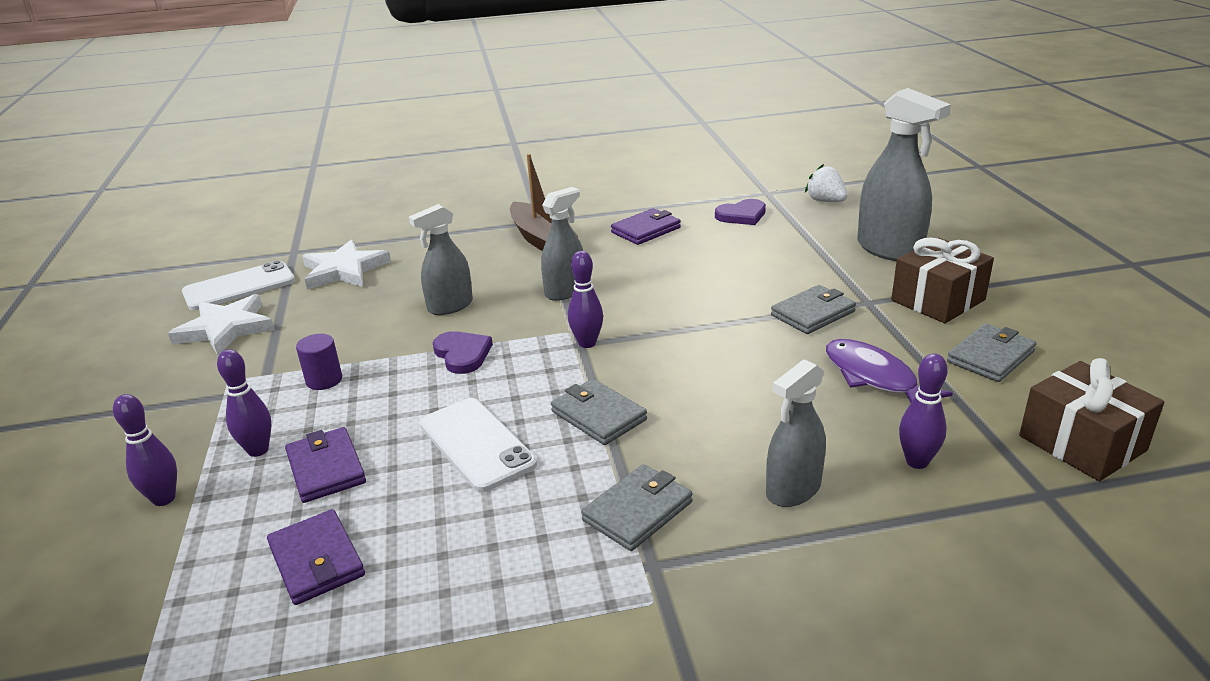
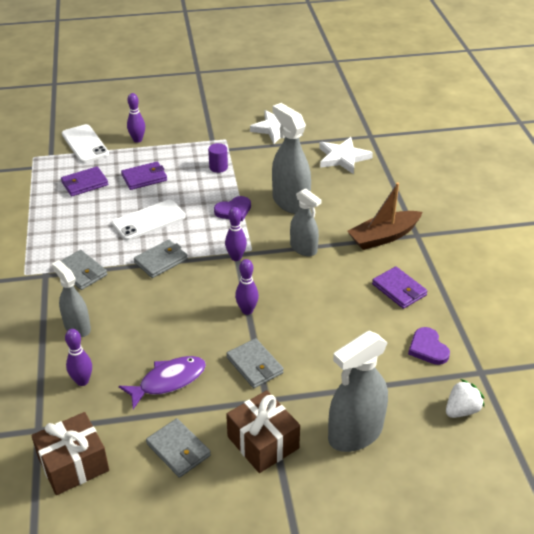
camera: 90 degrees right, 10 degrees up
(239, 287) = (325, 124): white phone -> white phone (85, 144)
(258, 450) = (164, 157): purple bowling pin -> purple bowling pin (247, 310)
(450, 306) = (290, 202): grey spray bottle -> grey spray bottle, size x1.57

